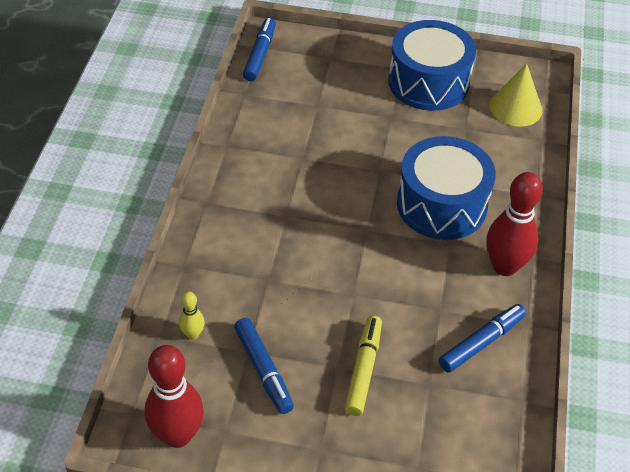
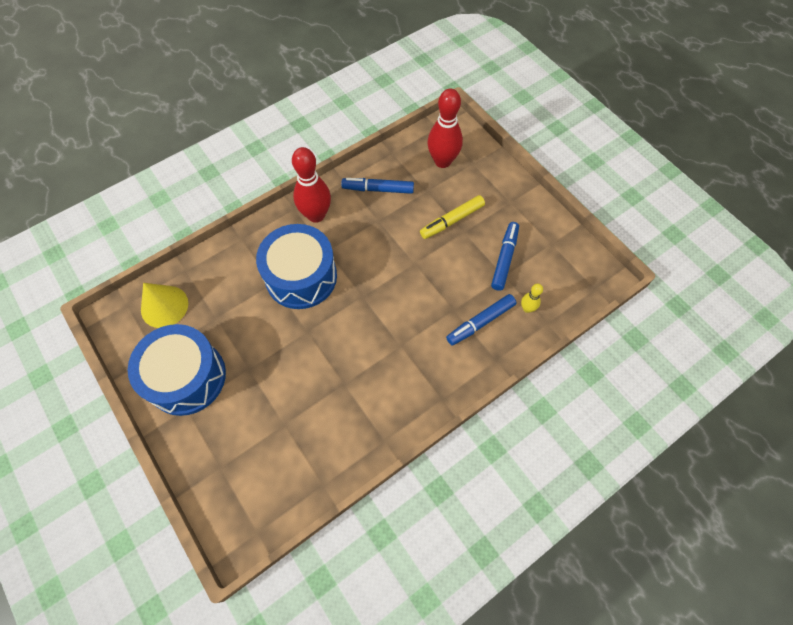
camera: 135 degrees left, 15 degrees up
(177, 435) = (578, 259): red bowling pin -> red bowling pin (442, 161)
(260, 54) = (267, 523): blue marker -> blue marker (480, 322)

